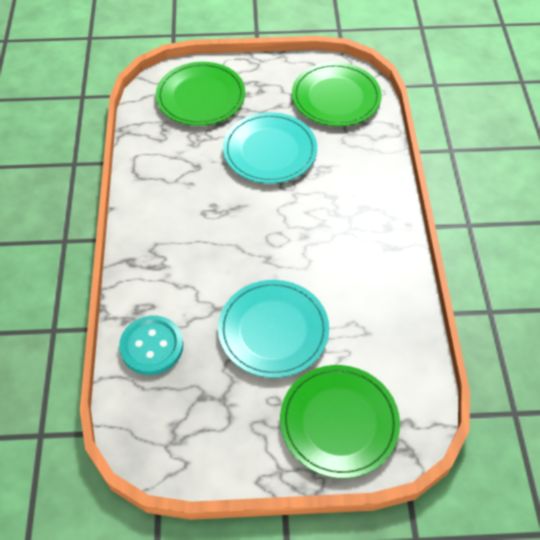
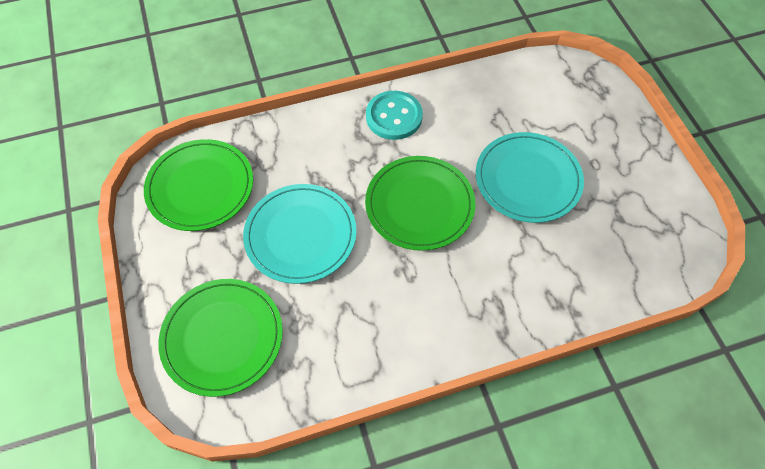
camera: 105 degrees left, 5 degrees up
(152, 346) = (591, 277): turquoise button -> turquoise button (394, 117)
(339, 422) = (591, 115): green plate -> green plate (419, 205)

